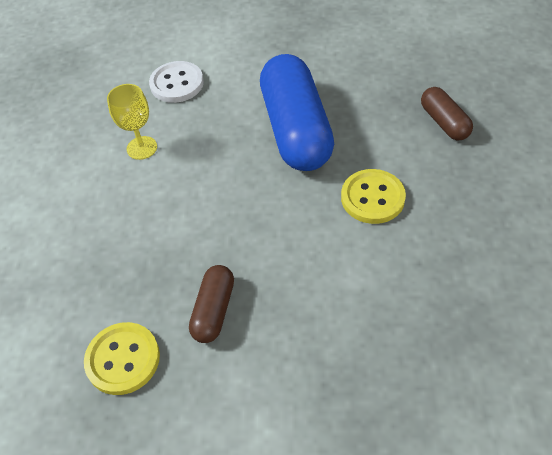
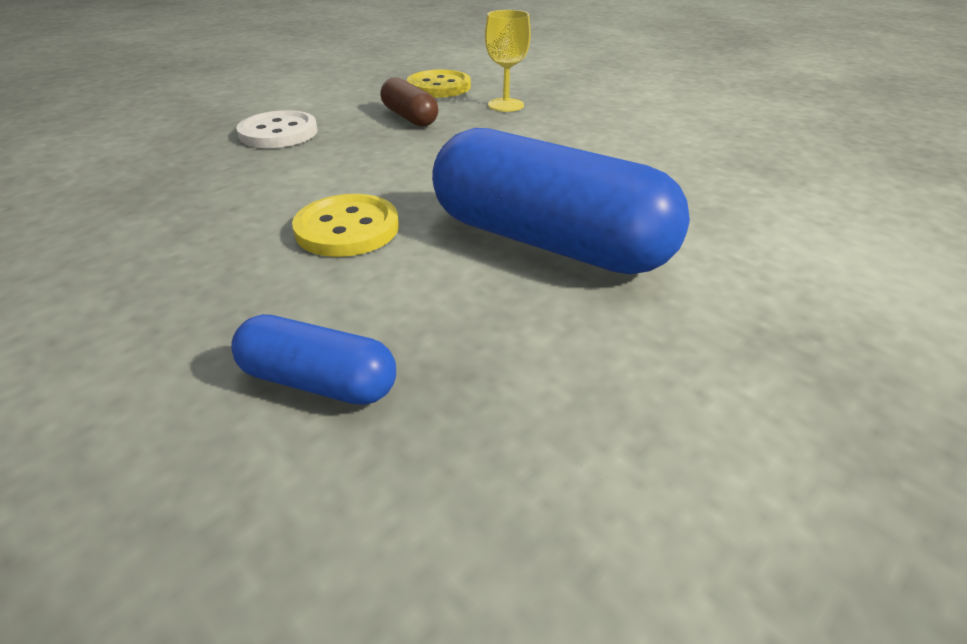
camera: 130 degrees right, 15 degrees down
(142, 148) = (666, 152): yellow goblet -> yellow goblet (506, 105)
(177, 84) = (779, 208): white button -> white button (278, 133)
(444, 122) = (319, 381): brown capsule -> blue capsule

